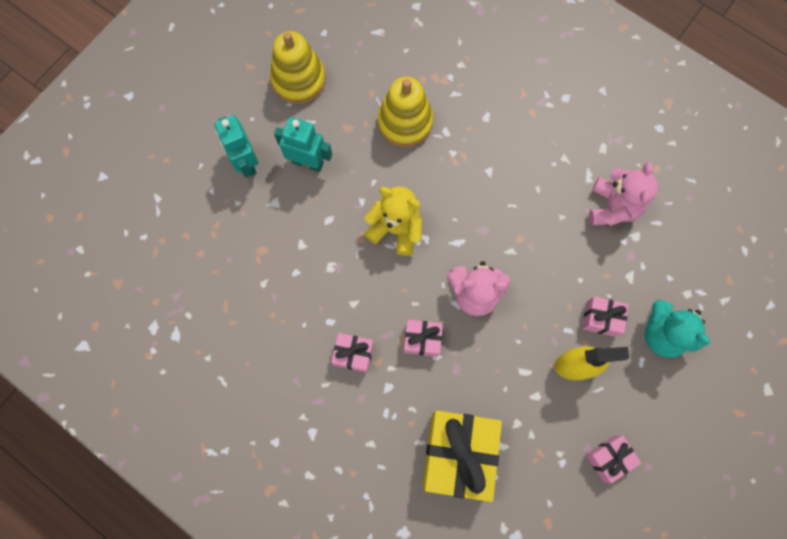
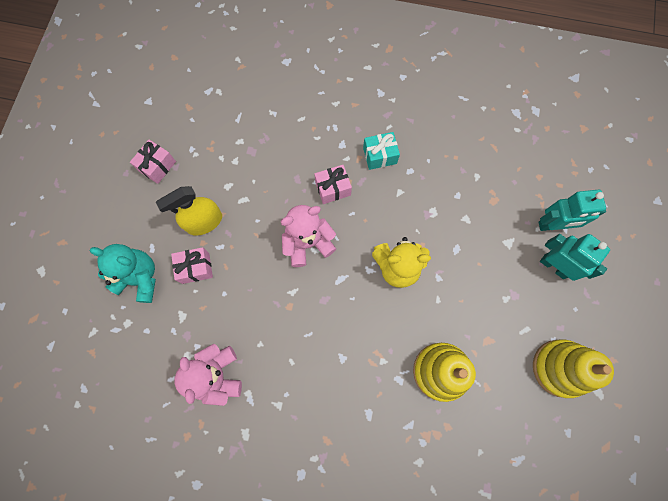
camera: 155 degrees right, 0 degrees up
(308, 162) = (503, 291): turquoise robot -> turquoise robot (552, 225)
(353, 354) = (379, 155): pink gift -> turquoise gift
(458, 454) = (270, 123): yellow gift -> none

